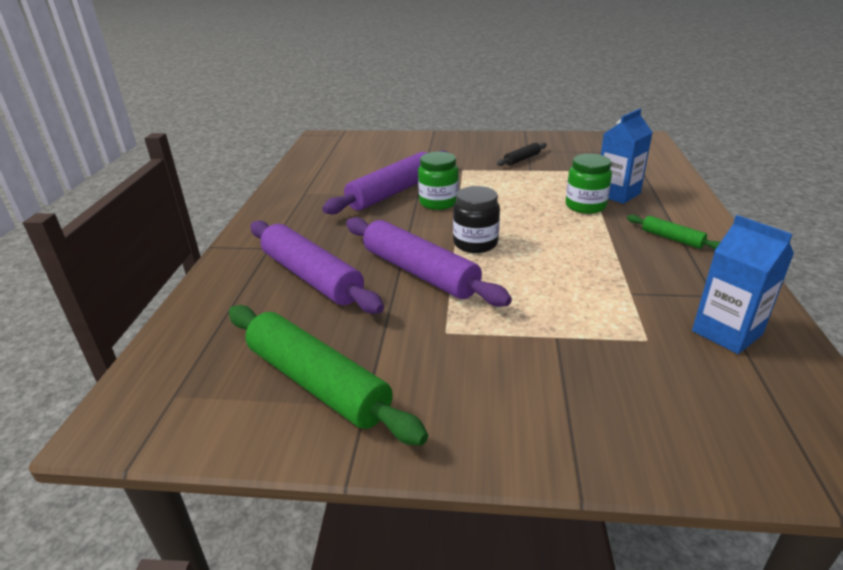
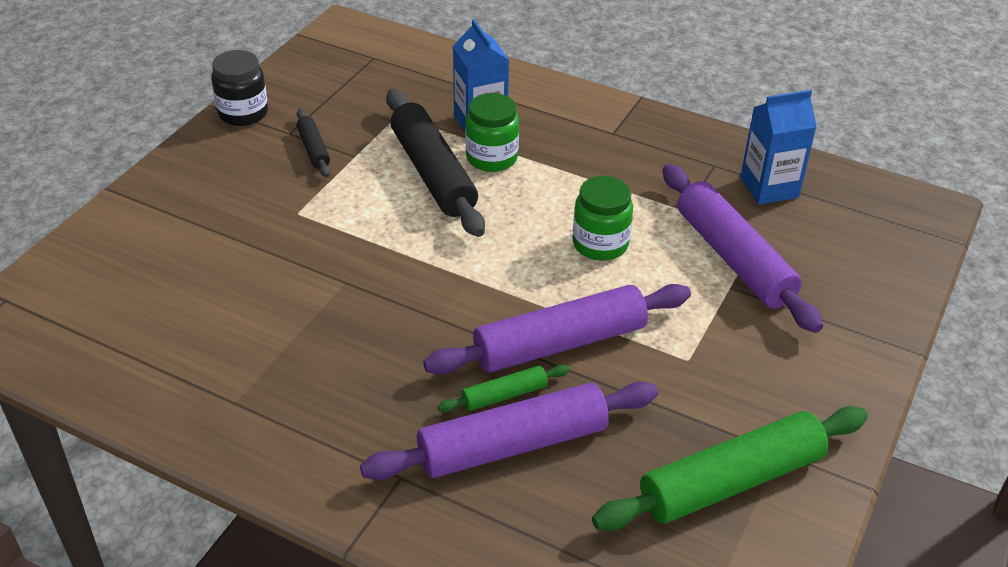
camera: 70 degrees left, 10 degrees up
(392, 192) = (317, 304): purple rolling pin -> purple rolling pin (733, 258)
(438, 202) = (387, 270): green jar -> green jar (600, 244)
(475, 243) = (522, 276): black jar -> black jar (243, 113)
(544, 193) = (433, 173): none -> black rolling pin
(672, 238) = (603, 137): green rolling pin -> green rolling pin (504, 395)

